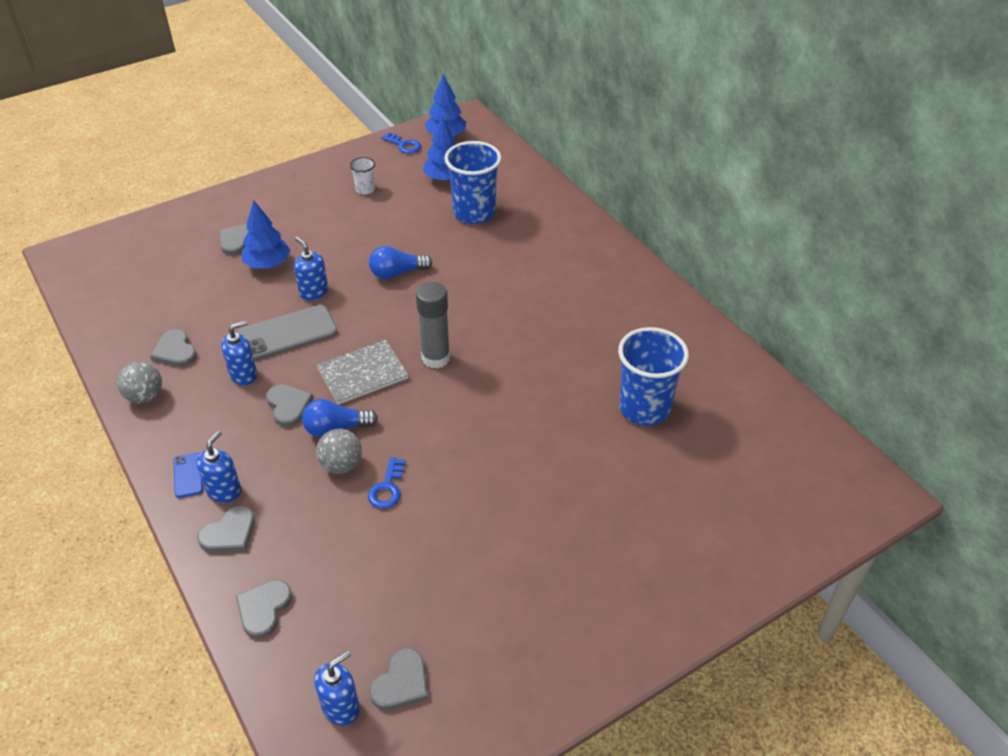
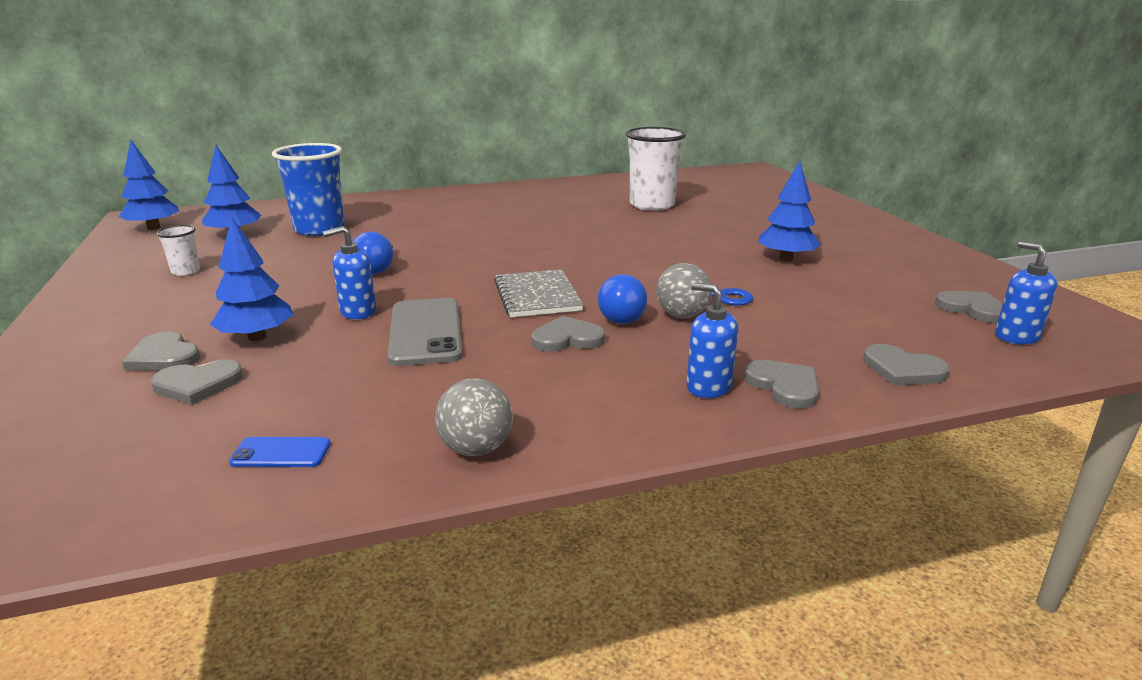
camera: 75 degrees left, 20 degrees down
(175, 351) = (384, 418): grey heart -> grey heart (198, 384)
(188, 475) = (671, 413): blue phone -> blue phone (281, 453)
(244, 375) = (486, 364): blue soap dispenser -> none
(404, 145) = (131, 247): blue key -> none
(436, 358) = (538, 262): grey glue stick -> none
(502, 533) = (786, 258): none -> blue tree
(644, 408) = (652, 205): blue cup -> white cup

